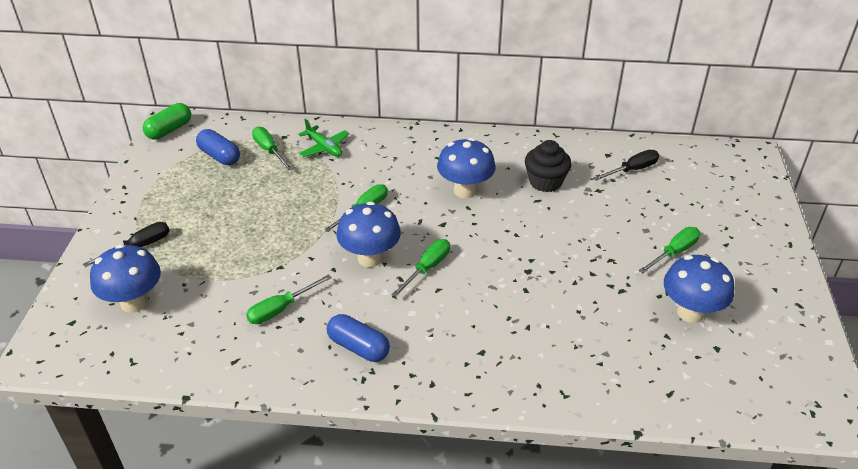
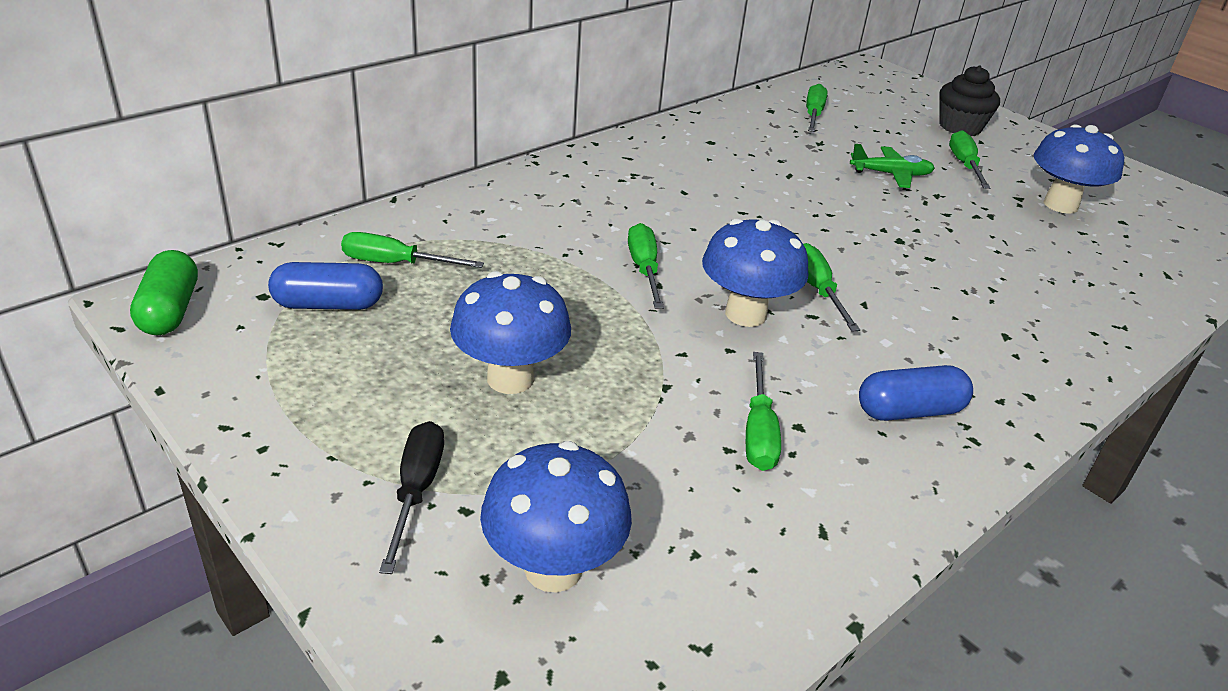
camera: 50 degrees left, 5 degrees down
(324, 147) = (468, 227): green plane -> green plane (890, 174)
(465, 190) = (710, 198): blue mushroom -> blue mushroom (510, 378)
(545, 182) = (765, 155): black cupcake -> black cupcake (960, 127)
(632, 170) = (813, 114): black screwdriver -> green screwdriver

